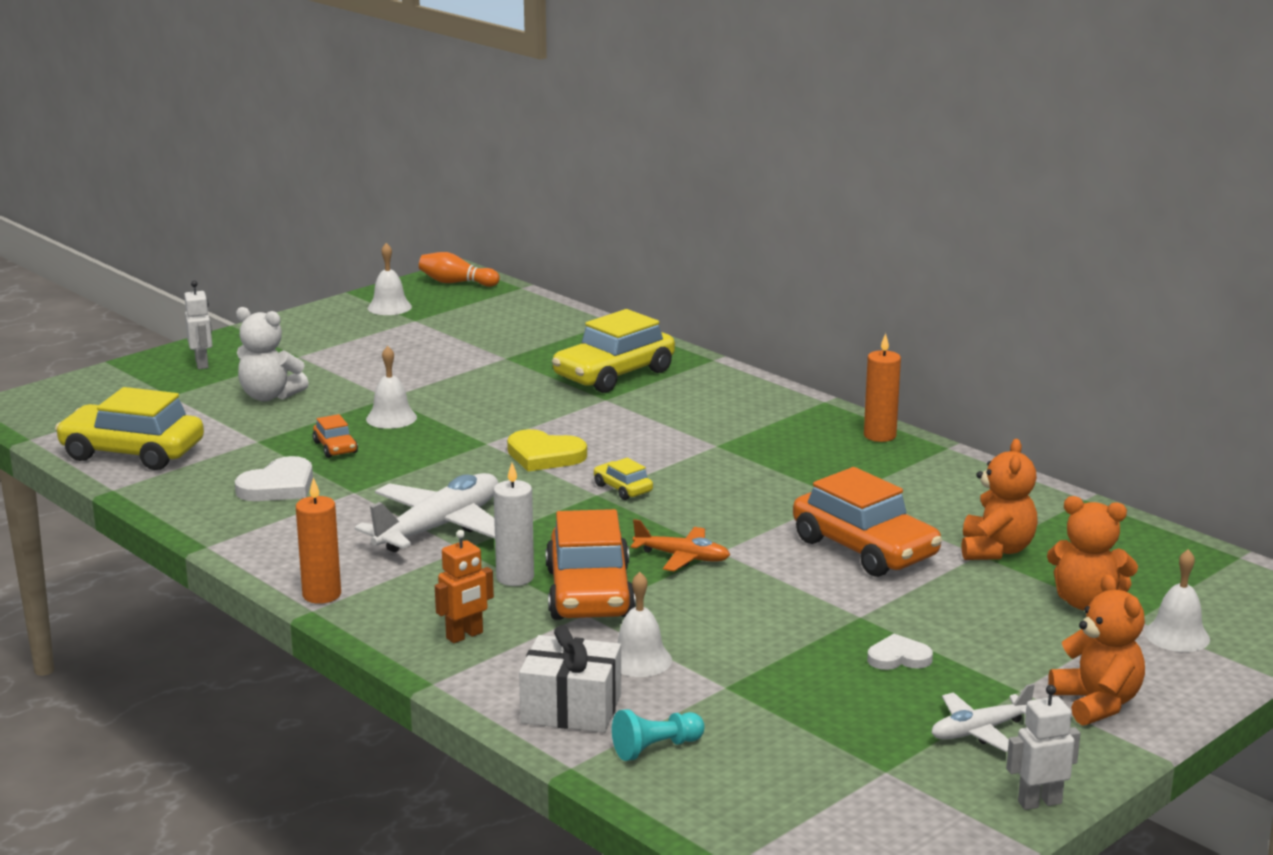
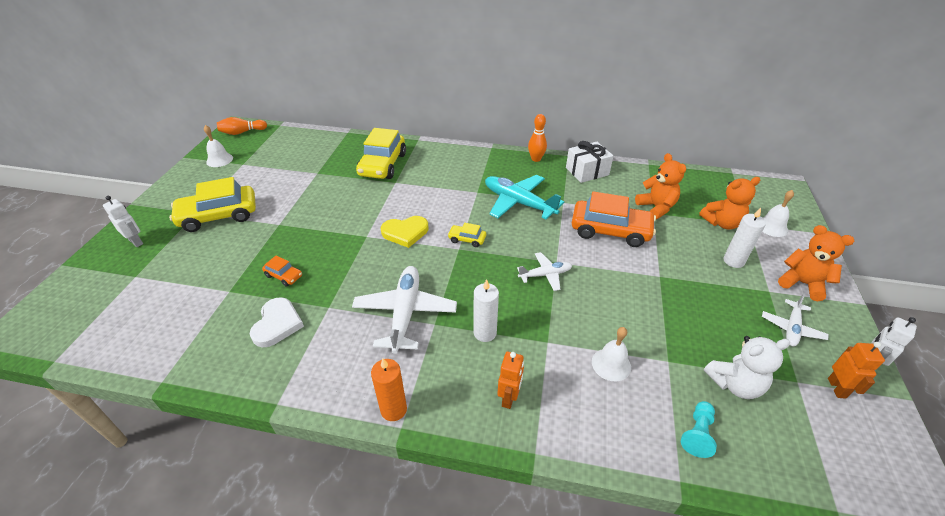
camera: 35 degrees left, 20 degrees up
(132, 452) = (148, 339): yellow car -> yellow car (219, 216)
(269, 396) = (205, 251): white teddy bear -> white teddy bear (734, 384)
(391, 418) = (296, 239): white bell -> none
(571, 708) = (625, 427): white gift -> white gift (587, 171)
(589, 593) = (533, 325): orange car -> none
(682, 557) = (545, 275): orange plane -> white plane
(764, 475) = (518, 203): none -> turquoise plane
(880, 435) = (536, 159): orange candle -> orange bowling pin
(898, 657) = (706, 296): white heart -> none
(936, 798) = (837, 388): none -> orange robot
(1020, 644) = (733, 261): none -> white candle

